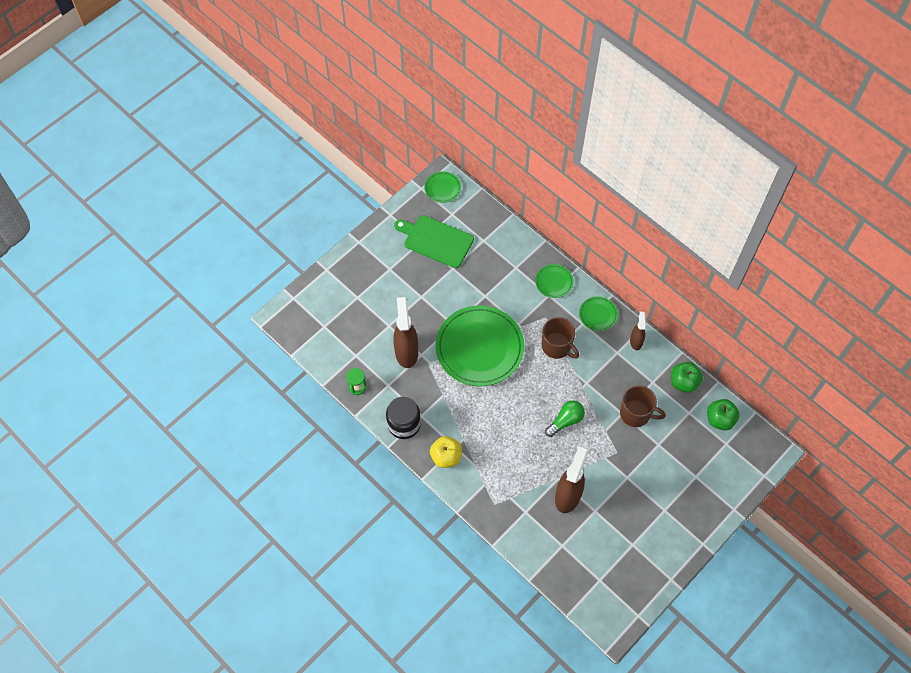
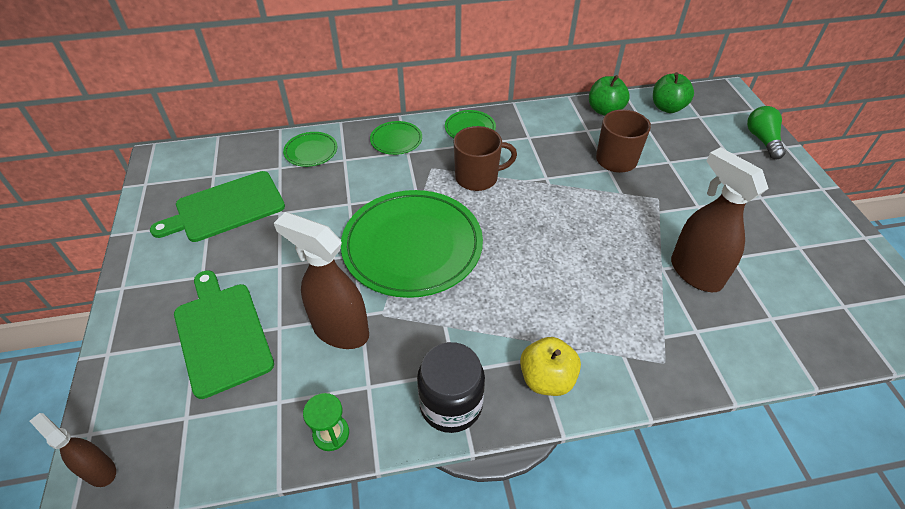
camera: 55 degrees left, 15 degrees down
(368, 305) = (221, 334): none -> green cutting board
(442, 188) = (172, 166): green plate -> green plate (311, 151)
(565, 421) = (583, 220): green light bulb -> green light bulb (762, 140)
(636, 341) = (528, 118): brown spray bottle -> brown spray bottle (99, 471)

